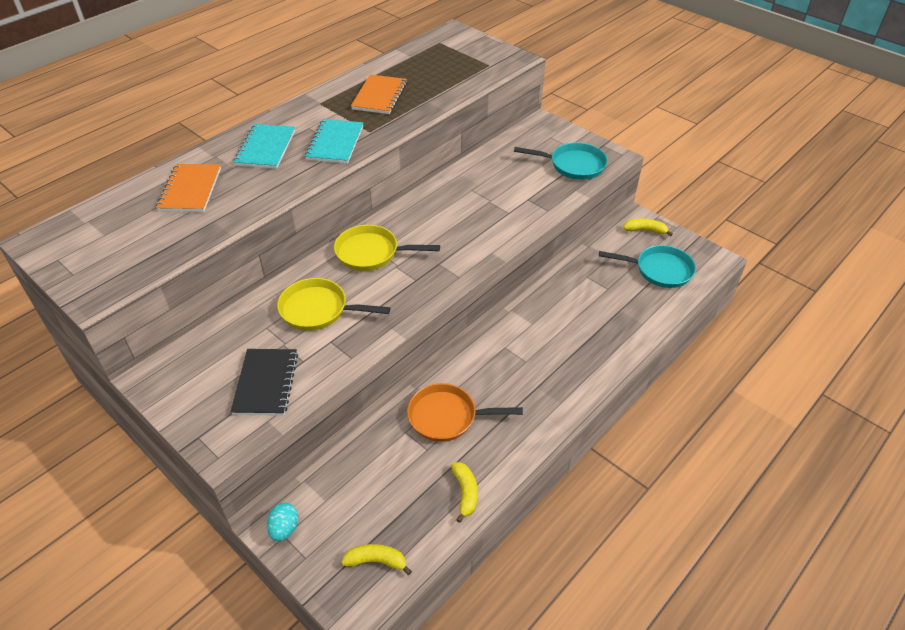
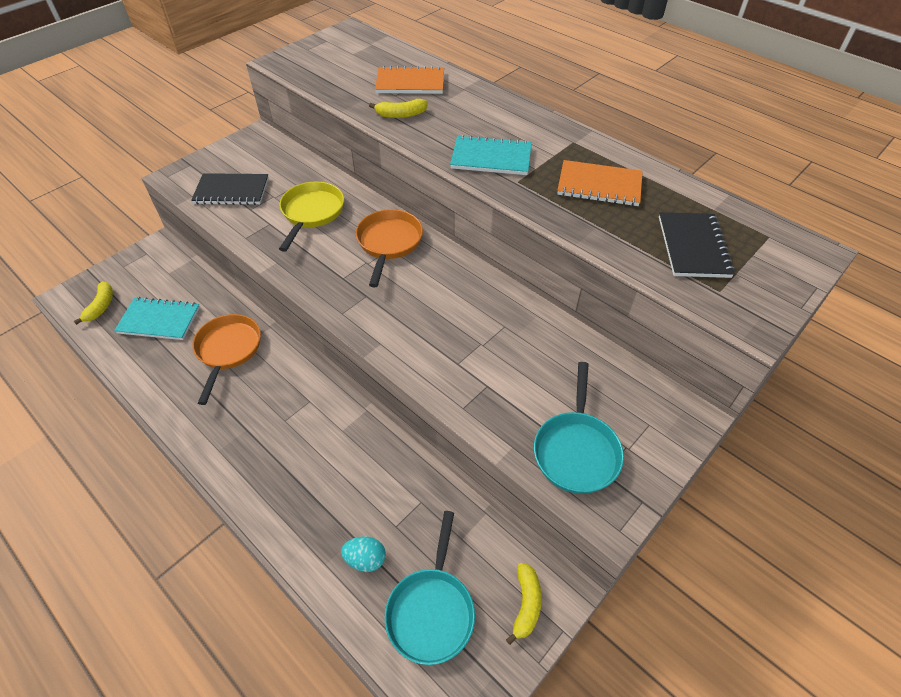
camera: 90 degrees right, 5 degrees up
(266, 148) = (479, 115): turquoise notebook -> turquoise notebook (159, 320)
(284, 529) = (152, 253): turquoise egg -> turquoise egg (365, 559)
(371, 253) = (389, 243): yellow pan -> orange pan
(449, 68) = (693, 247): none -> black notebook
(465, 493) = (139, 363): yellow banana -> yellow banana (401, 115)

